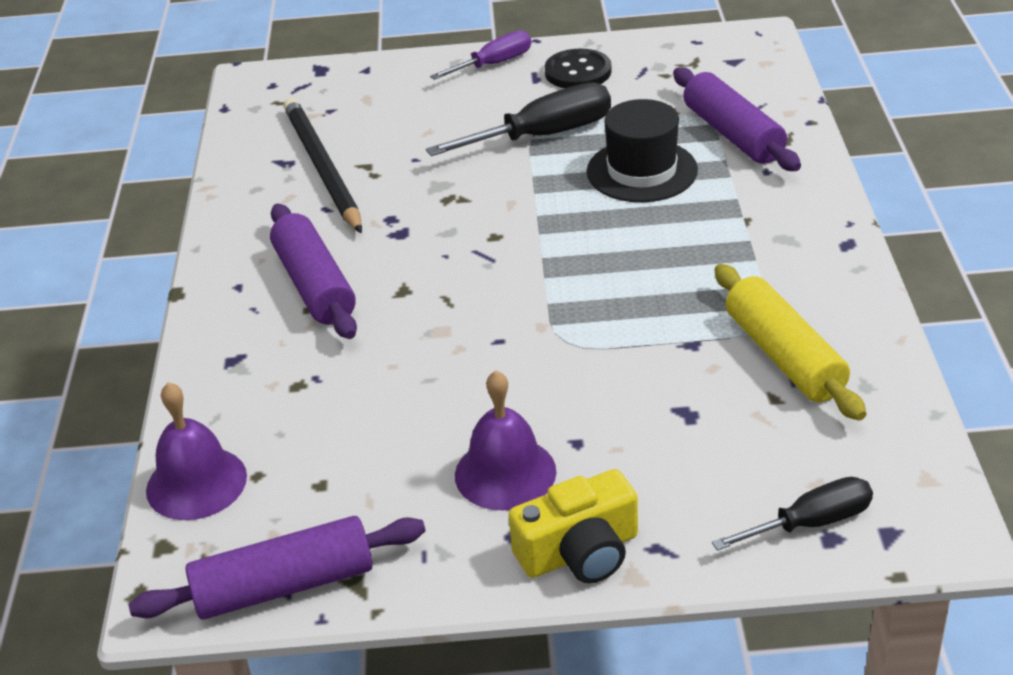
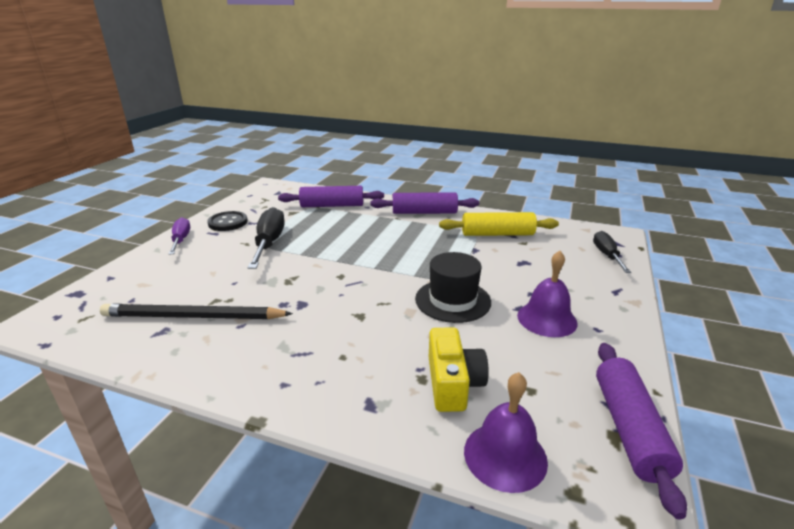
camera: 70 degrees left, 10 degrees down
(314, 285) = (320, 348): purple rolling pin -> purple rolling pin (424, 212)
(580, 552) = (615, 312): yellow camera -> yellow camera (453, 383)
(642, 171) = (333, 229): black hat -> black hat (453, 300)

